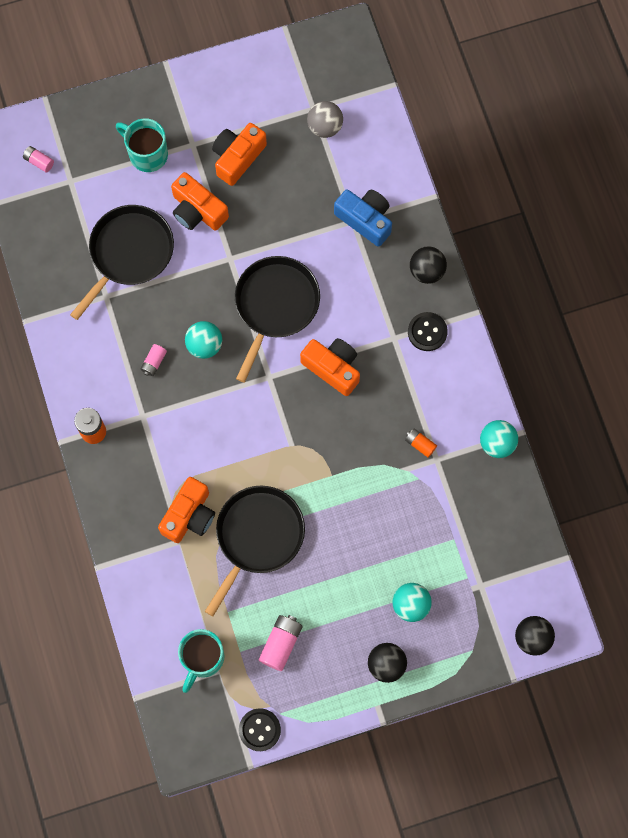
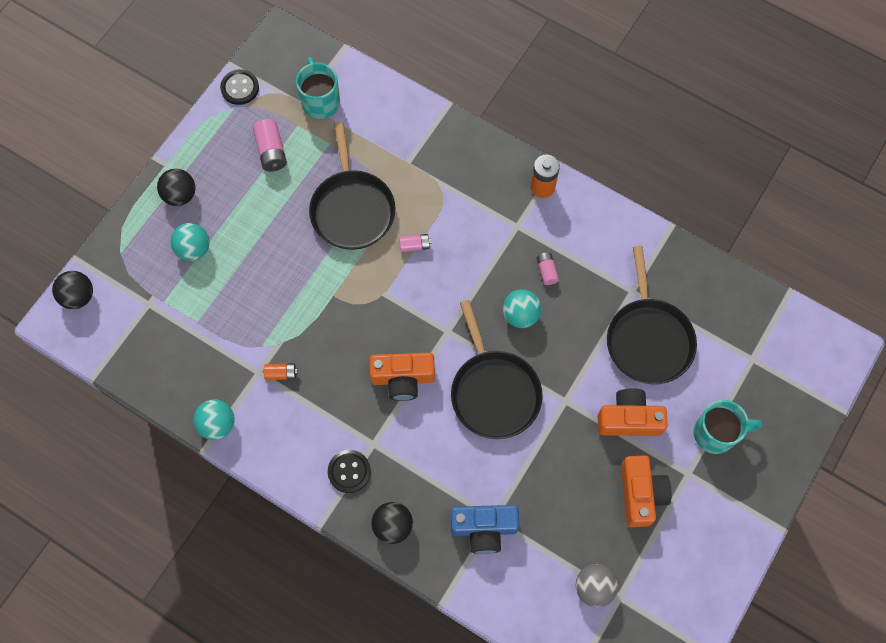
camera: 140 degrees right, 5 degrees down
(39, 161) = (792, 354): pink battery -> pink battery (415, 246)
(189, 515) = (416, 184): orange camera -> none

